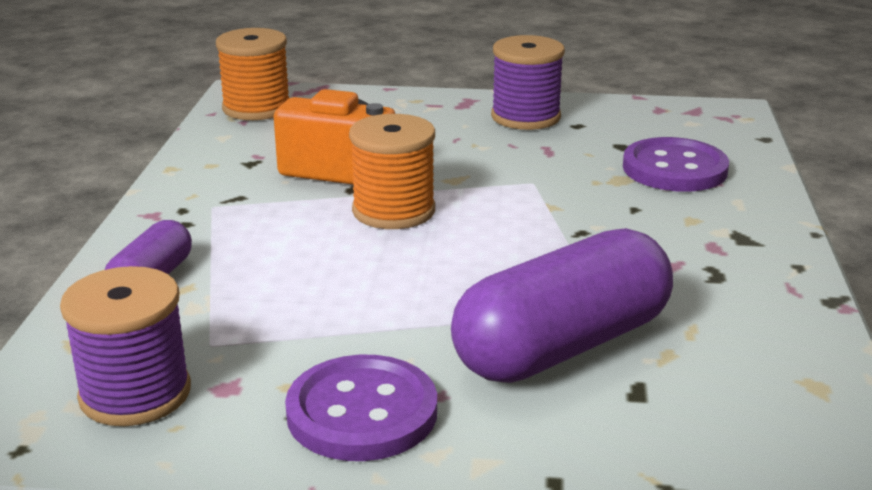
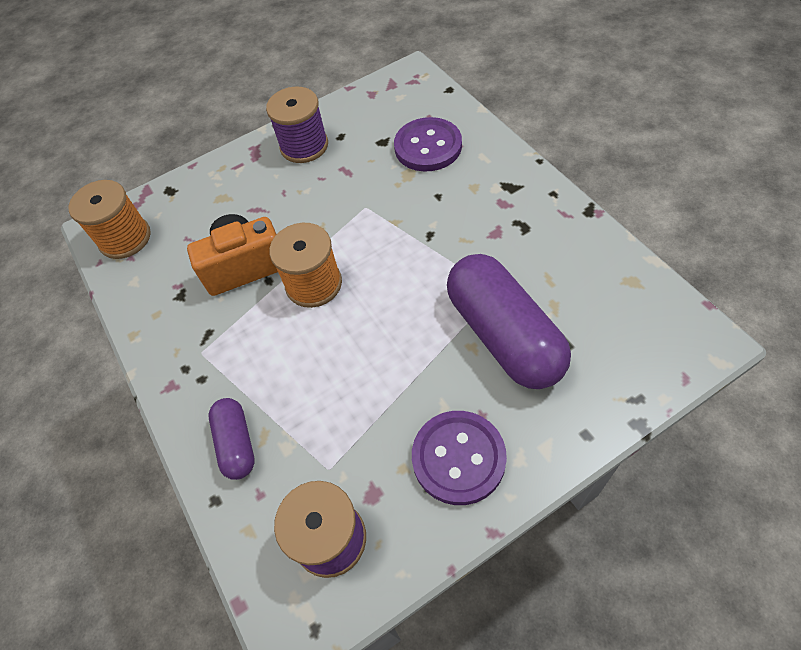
camera: 30 degrees left, 30 degrees up
(562, 346) = (504, 335): purple capsule -> purple capsule turned 45 degrees counterclockwise

